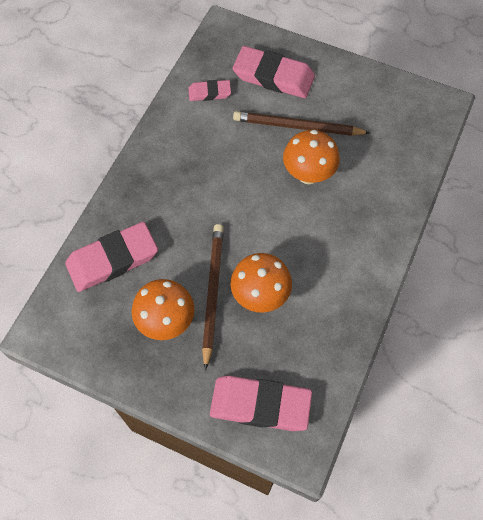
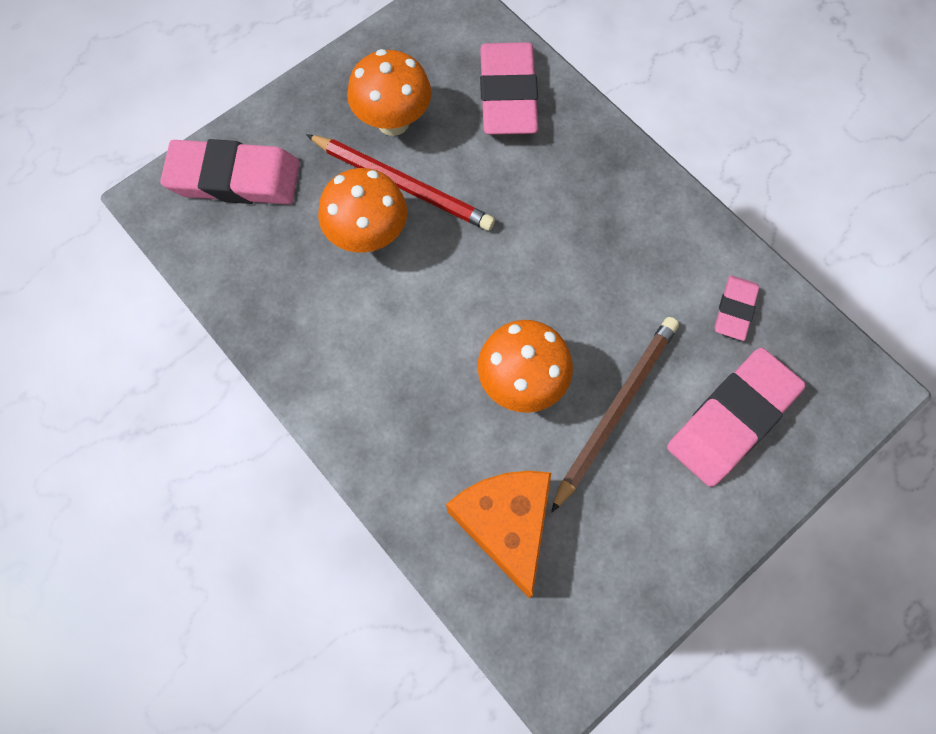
camera: 115 degrees right, 5 degrees up
(212, 293) = (403, 184): brown pencil -> red pencil
(260, 405) = (234, 178): pink eraser -> pink eraser turned 60 degrees clockwise
(387, 152) = (506, 524): none -> orange cheese

